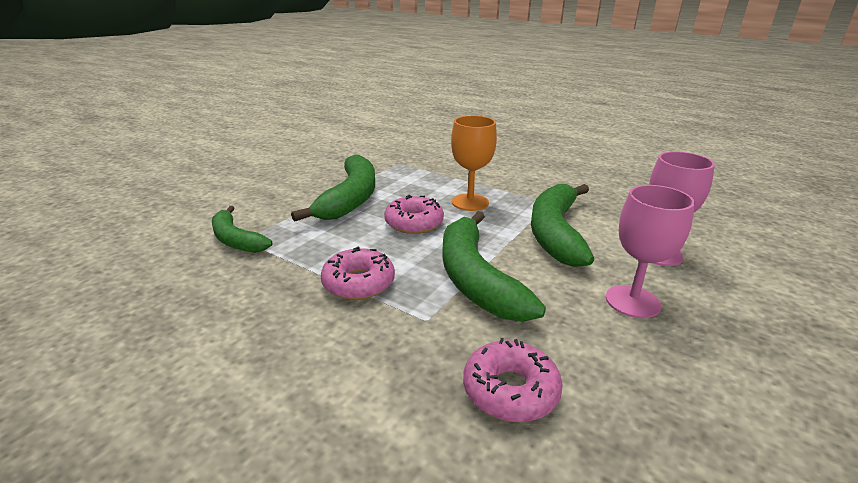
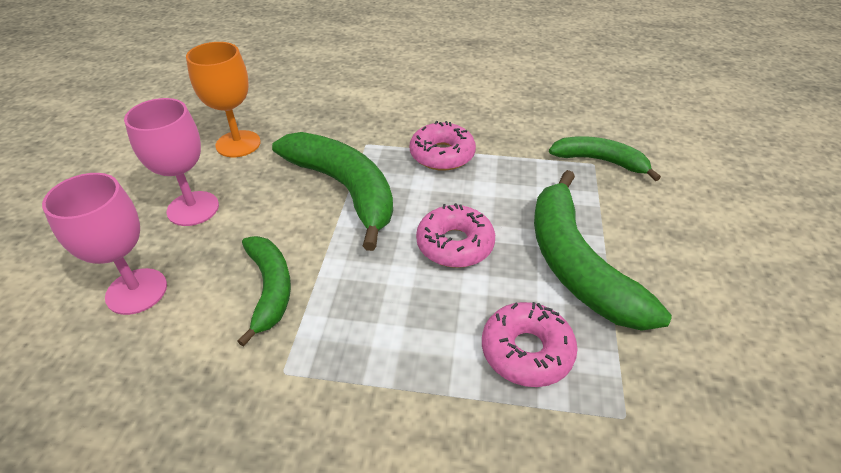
camera: 155 degrees right, 15 degrees up
(470, 202) = (410, 319): orange goblet -> orange goblet (238, 144)
(510, 390) = (292, 120): pink donut -> pink donut (526, 351)
(555, 232) = (270, 289): green banana -> green banana, size x0.61

